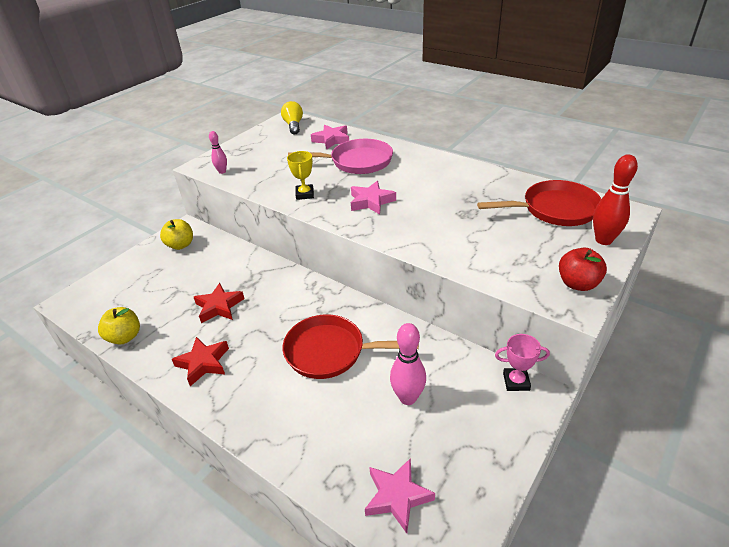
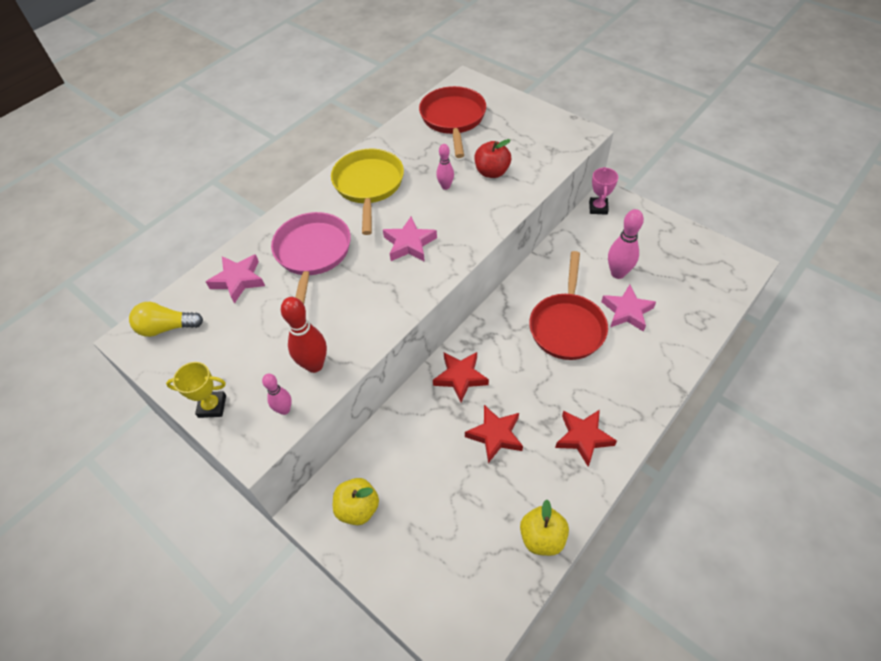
camera: 85 degrees left, 15 degrees up
(277, 283) = (460, 377): none -> red star
(305, 194) = (377, 305): yellow trophy -> yellow trophy (212, 406)
(397, 497) = (706, 285): pink star -> pink star (627, 311)
(439, 175) = (369, 186): none -> yellow pan
(448, 213) = (445, 186): none -> pink bowling pin
(577, 284) = (557, 127): red apple -> red apple (492, 172)
(603, 240) = (503, 103): red bowling pin -> red bowling pin (314, 365)

